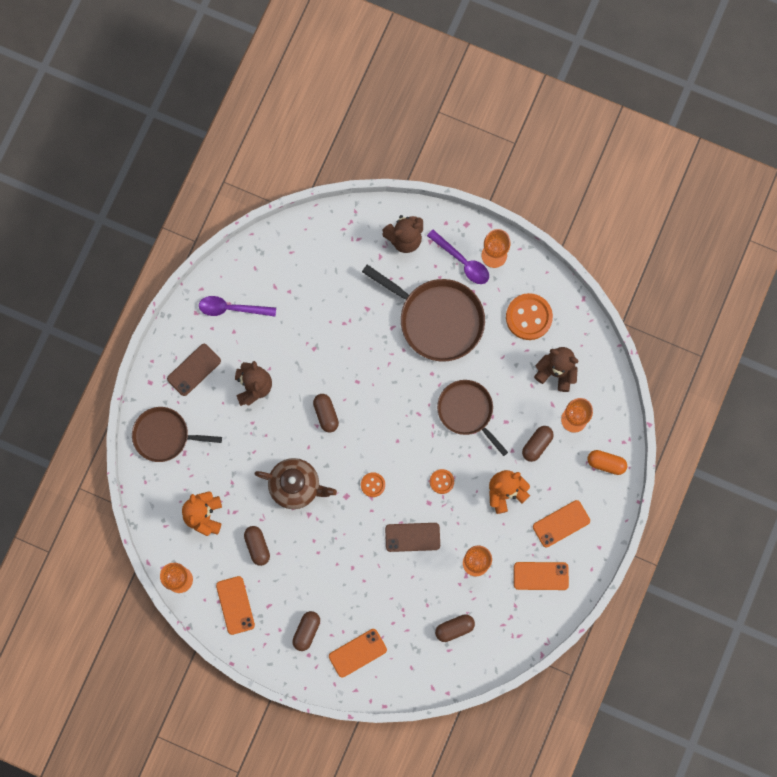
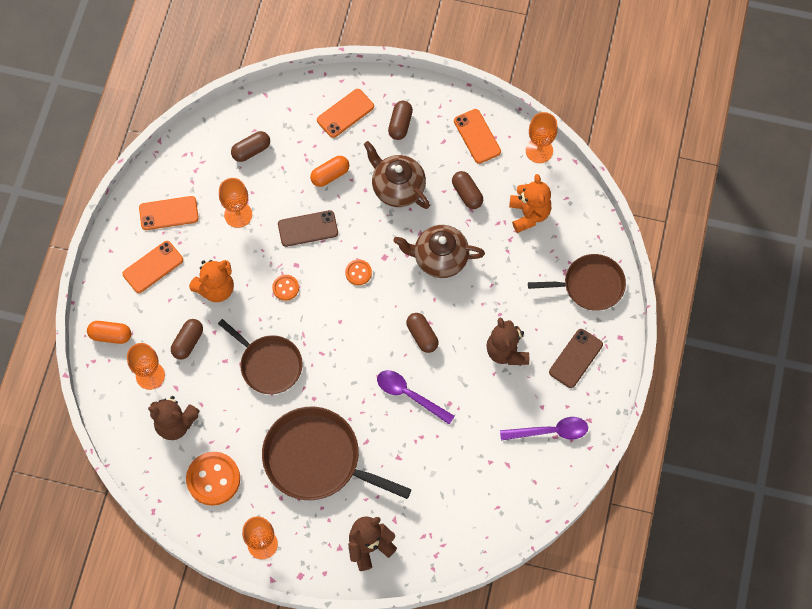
camera: 170 degrees right, 10 degrees down
(321, 564) = (397, 187): none -> brown teapot
(383, 589) = (330, 175): none -> orange capsule
(462, 261) = (298, 530): purple spoon -> purple spoon (409, 395)

